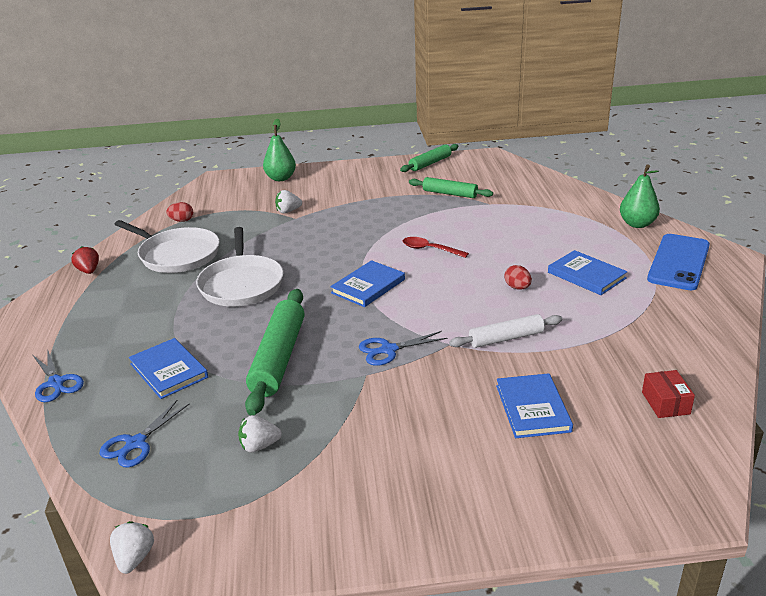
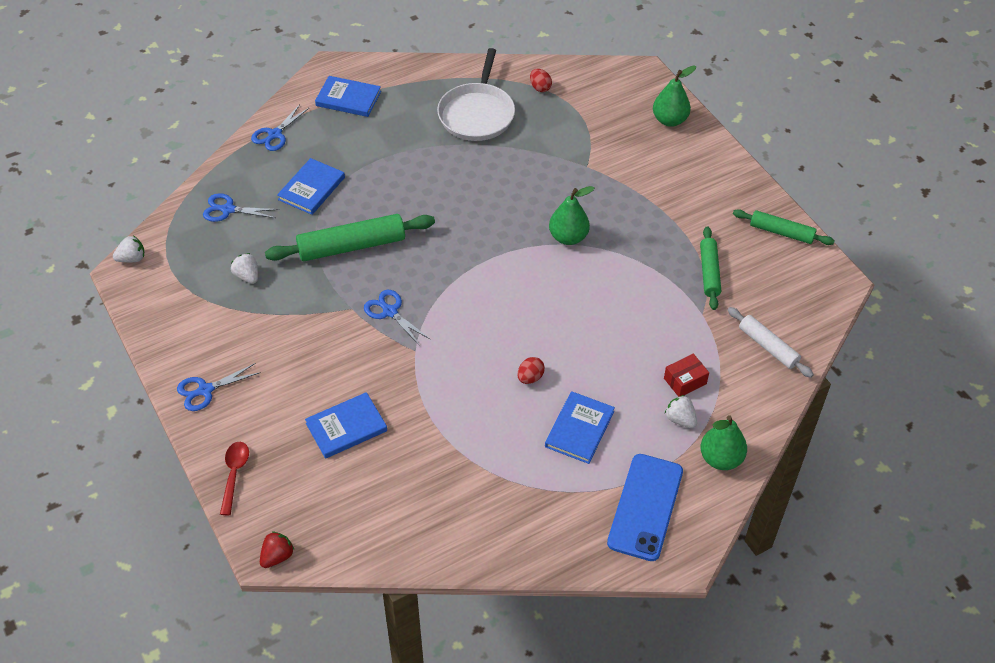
camera: 65 degrees right, 20 degrees up
(89, 271) = (426, 72): red strawberry -> red strawberry (277, 556)
(241, 284) = (449, 178): white pan -> none
(288, 211) = (598, 155): white strawberry -> white strawberry (680, 419)
(367, 240) = (568, 237): none -> green pear
(368, 286) = (483, 266): blue book -> blue book (348, 98)
(423, 519) = (205, 390): none -> blue scissors
(430, 249) = (573, 291): red spoon -> red spoon (234, 474)
(506, 338) = (439, 388): white rolling pin -> white rolling pin (768, 346)
(665, 403) = (386, 518): red box -> red box (685, 381)
(679, 262) = (645, 507): blue phone -> blue phone turned 75 degrees counterclockwise

